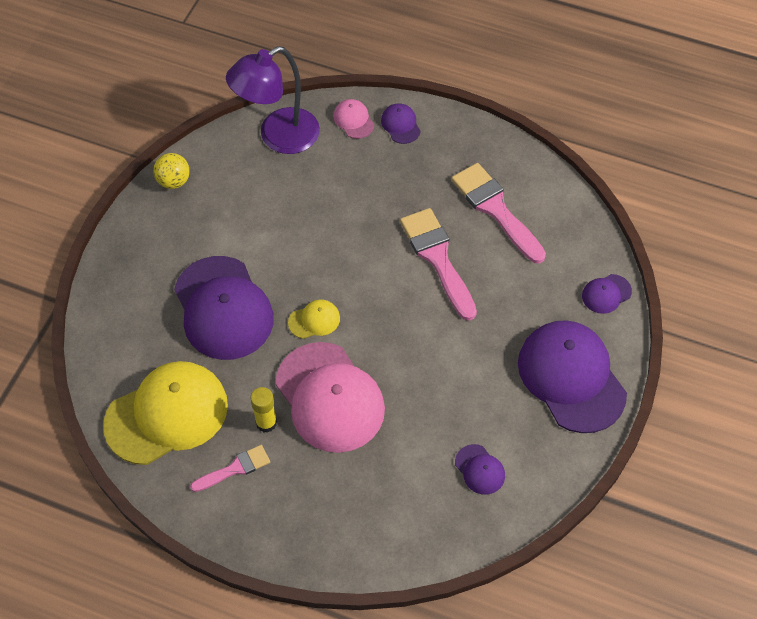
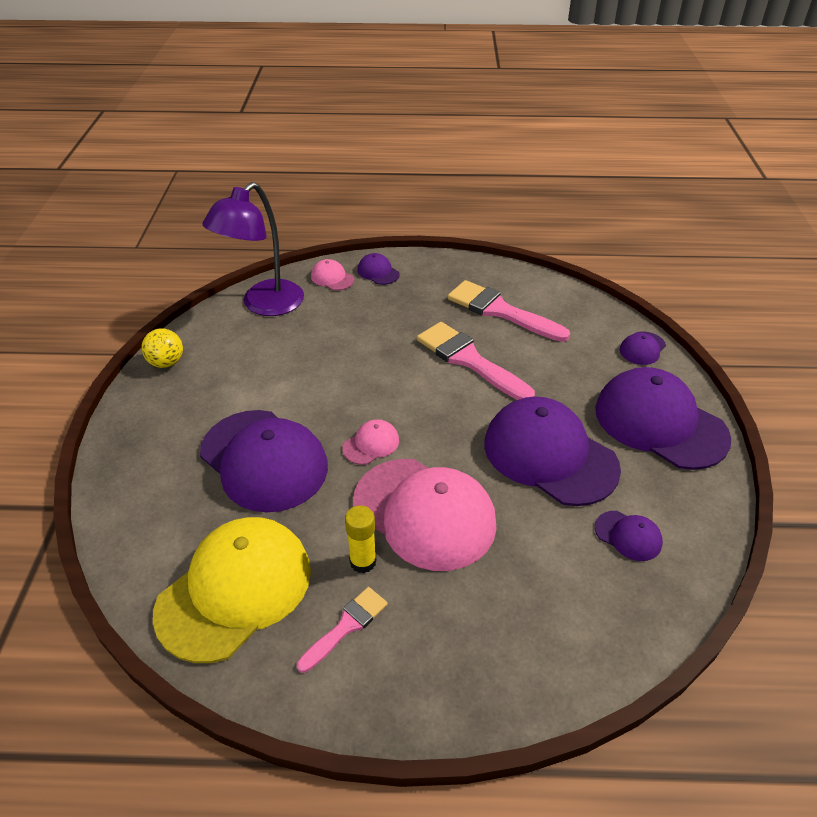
camera: 20 degrees left, 15 degrees down
(314, 320) = (371, 444): yellow cap -> pink cap
(457, 378) = (549, 455): none -> purple cap

